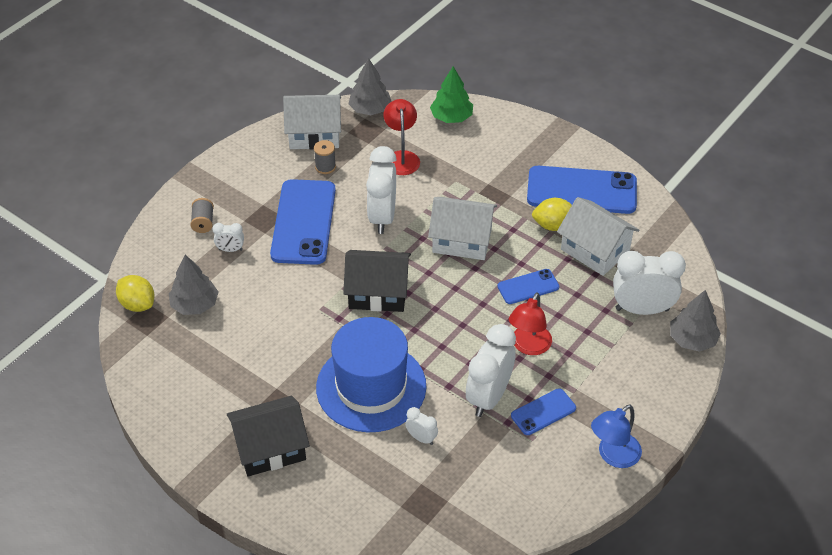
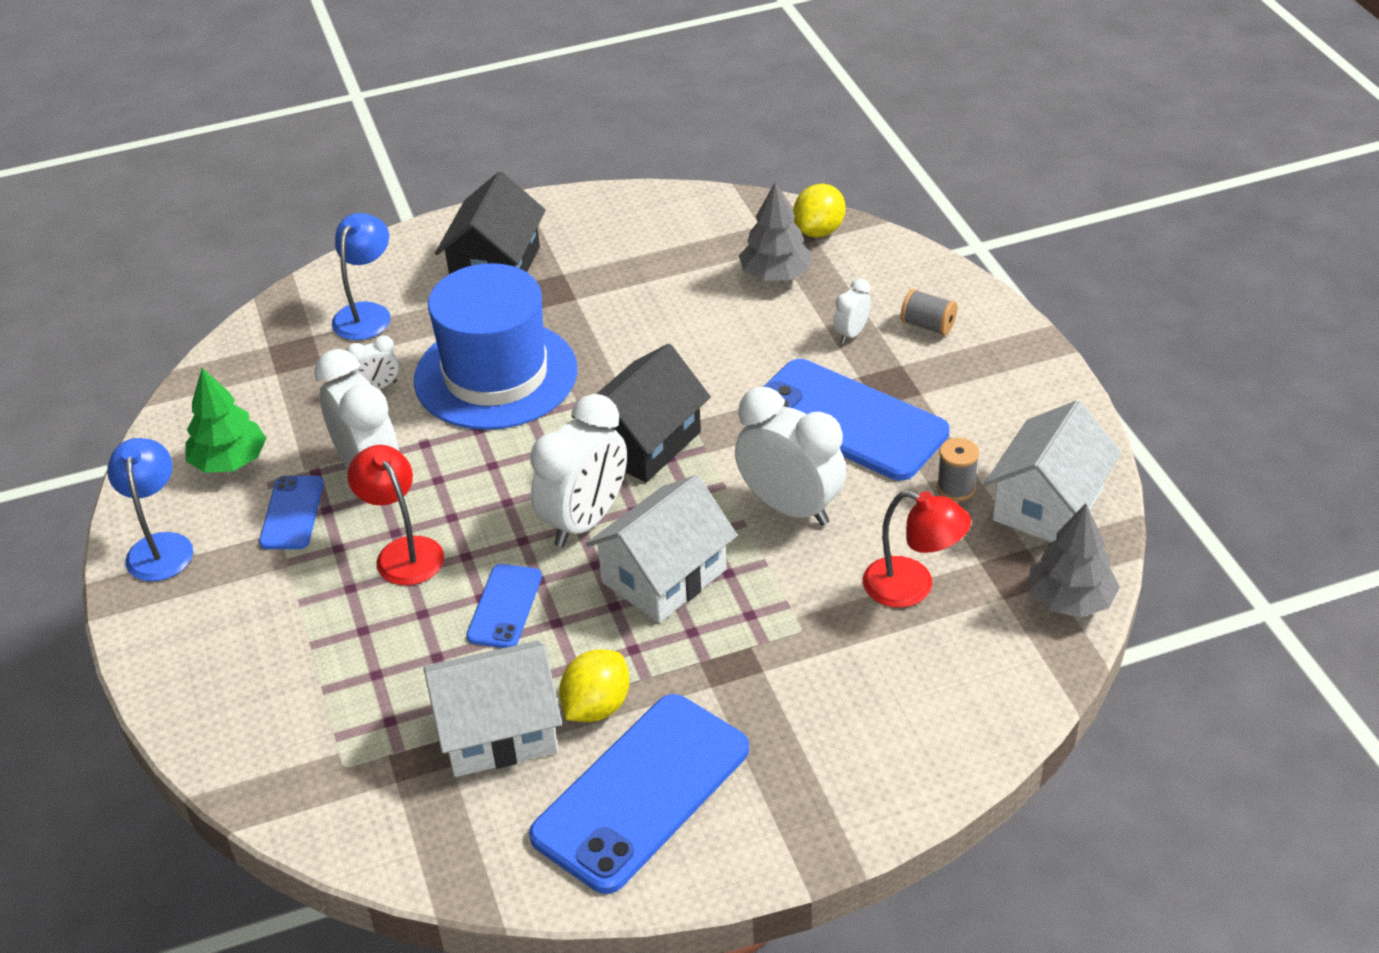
camera: 125 degrees right, 5 degrees down
(137, 304) = (819, 231): yellow lemon -> yellow lemon turned 45 degrees counterclockwise
(361, 489) = (367, 313): none -> blue lamp
(451, 117) = (972, 703): green tree -> green tree (229, 461)
(642, 309) = (333, 720): white clock -> white clock (585, 521)
(692, 339) = (222, 748): grey tree -> none

